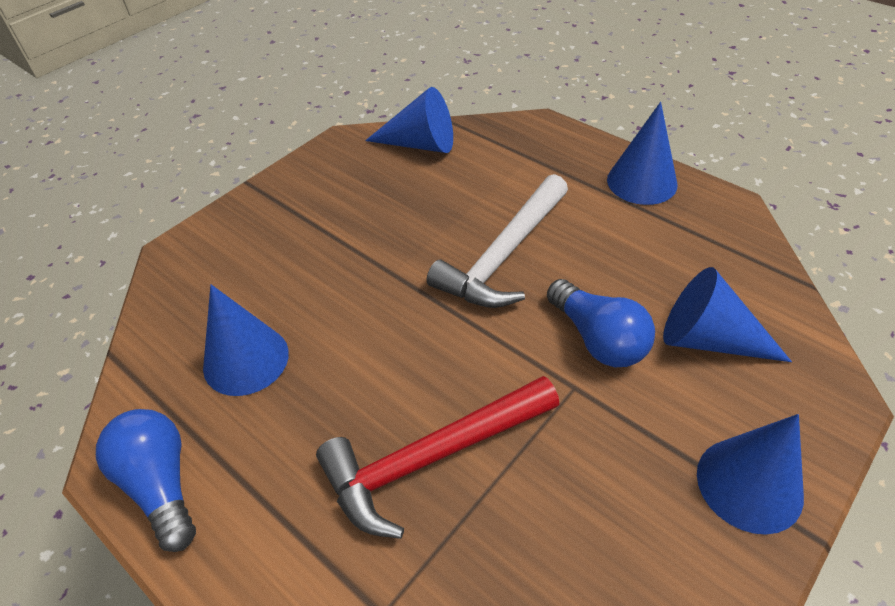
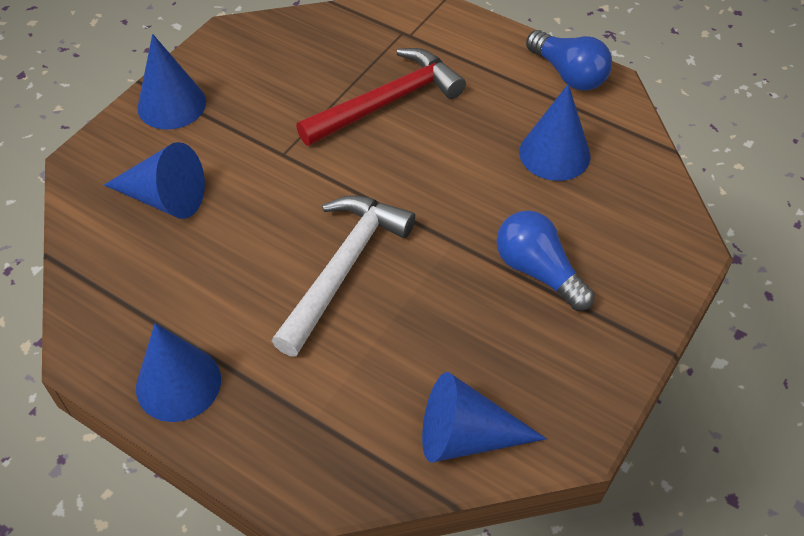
camera: 170 degrees right, 5 degrees up
(598, 339) = (259, 192): blue light bulb -> blue light bulb (538, 271)

